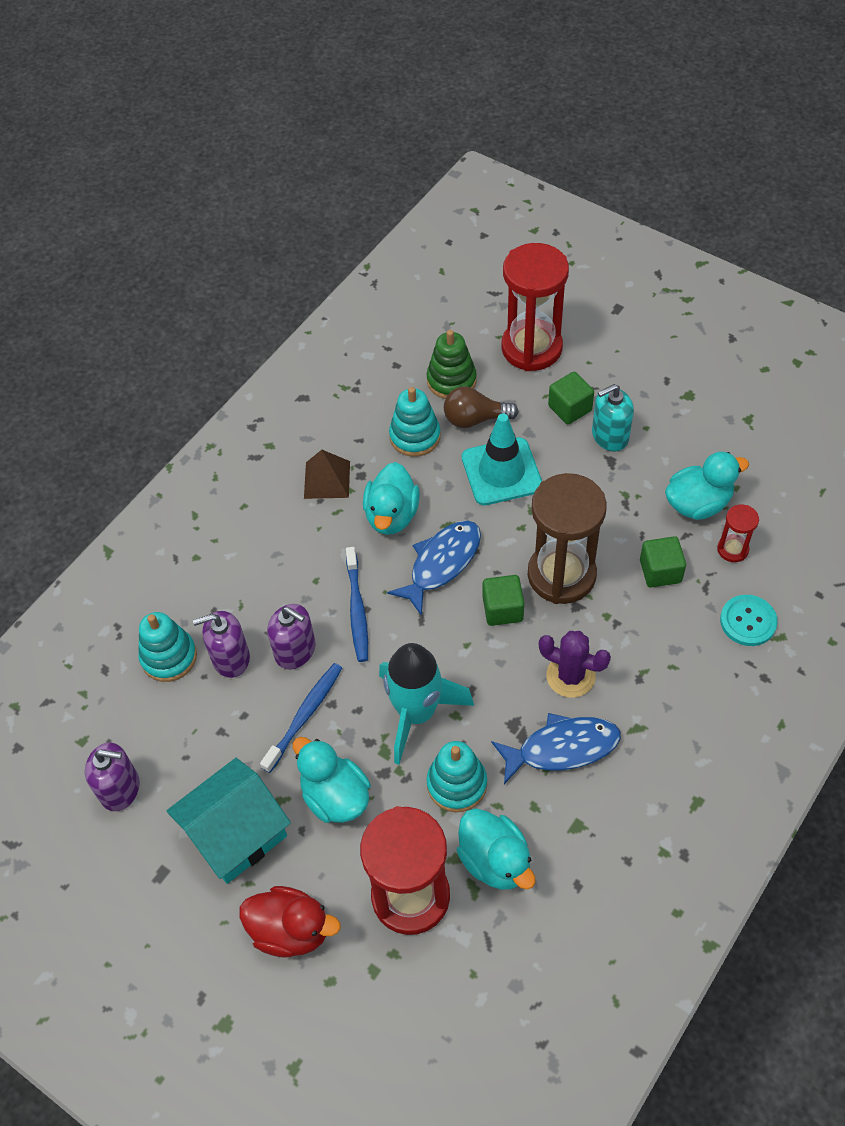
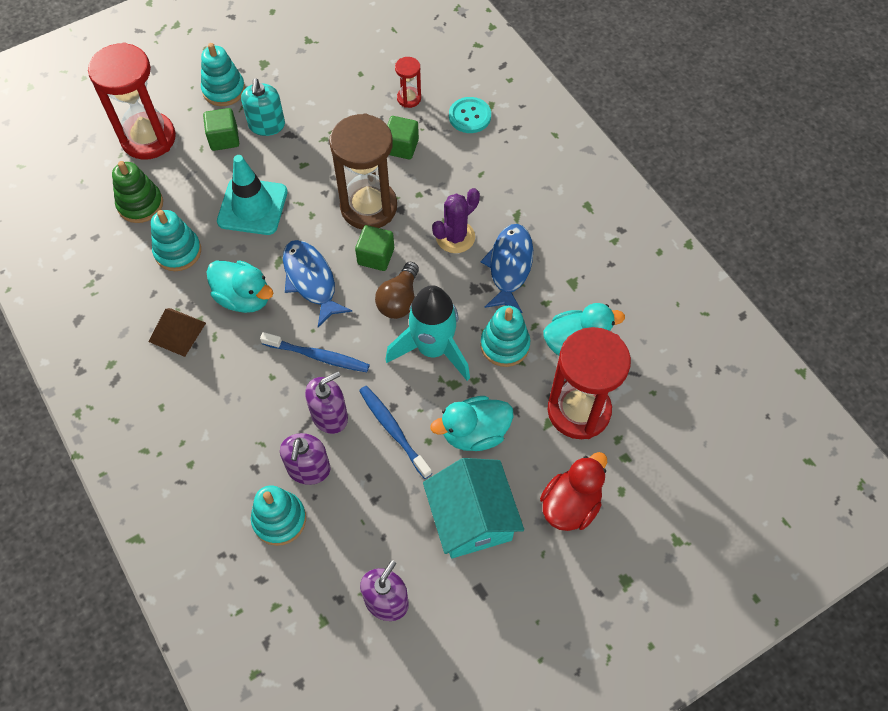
camera: 70 degrees left, 5 degrees up
(475, 419) = (190, 204): brown light bulb -> brown light bulb (399, 300)
(630, 378) = (224, 90): none -> turquoise stacking toy
(698, 504) = (360, 100): turquoise duck -> none

